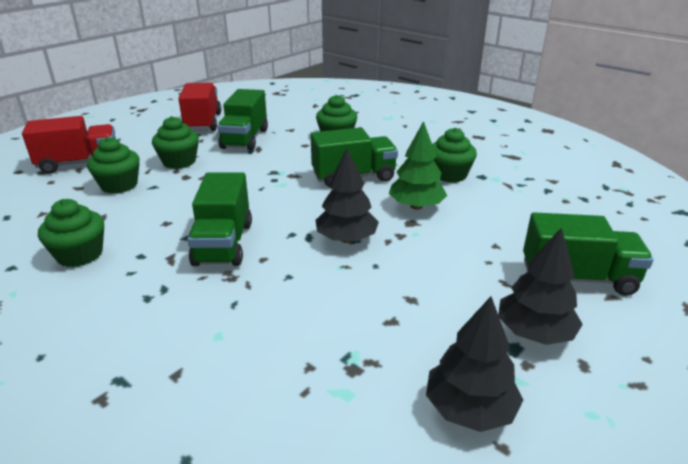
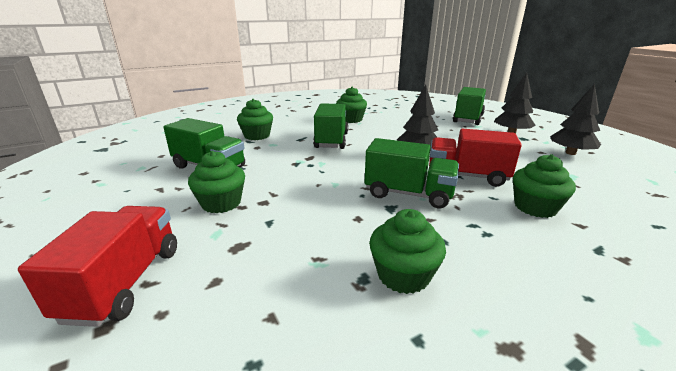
camera: 70 degrees left, 5 degrees down
(119, 185) = (243, 245): green cupcake -> green cupcake (535, 207)
(203, 122) = (129, 183): red truck -> red truck (466, 176)
(416, 206) = (385, 132): green tree -> none

